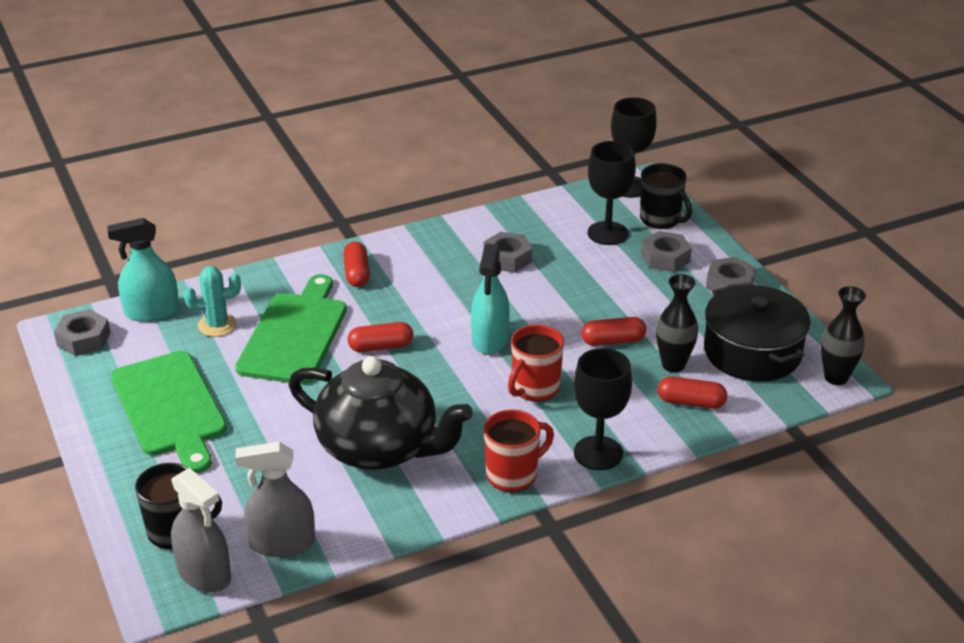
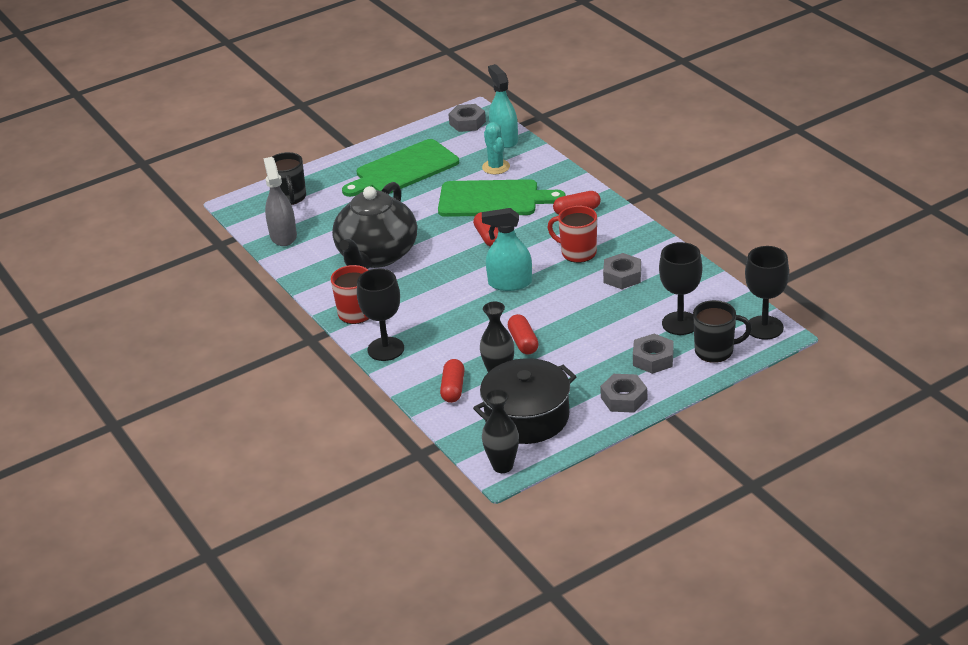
camera: 85 degrees right, 0 degrees up
(204, 573) = (256, 215): grey spray bottle -> none
(534, 388) = (454, 311): red mug -> red mug (577, 253)
(661, 219) = (715, 351): black mug -> black mug turned 135 degrees counterclockwise

